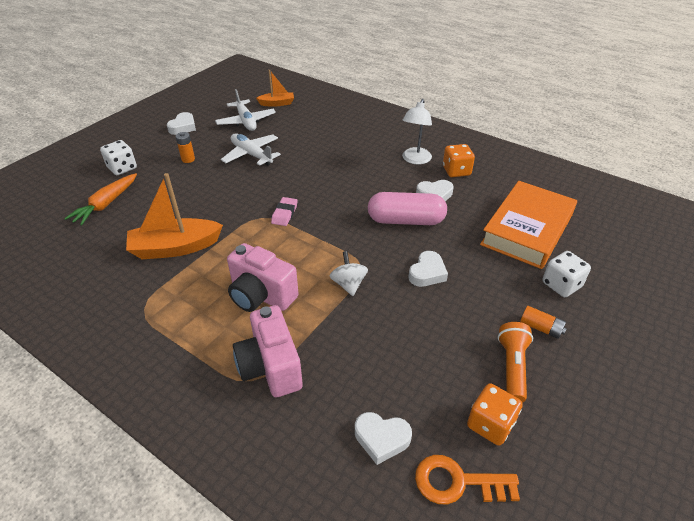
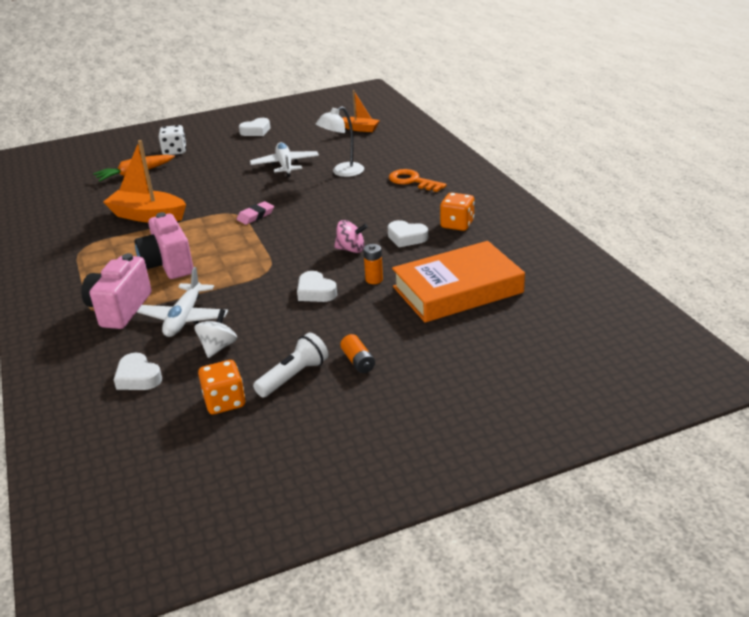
camera: 35 degrees right, 10 degrees down
(188, 159) = (230, 157): orange battery -> orange battery (374, 279)
(246, 121) = (313, 138): white plane -> white plane (184, 318)
(348, 284) = (241, 278): white spinning top -> white spinning top (218, 347)
(406, 220) = (351, 249): pink capsule -> pink spinning top
(415, 160) = (428, 205): white lamp -> white lamp (342, 172)
(427, 273) = (315, 292): white heart -> white heart turned 75 degrees clockwise
(458, 482) = (155, 422): orange key -> orange key (412, 181)
(512, 367) = (293, 376): orange flashlight -> white flashlight
(561, 285) = (426, 340): white dice -> none

